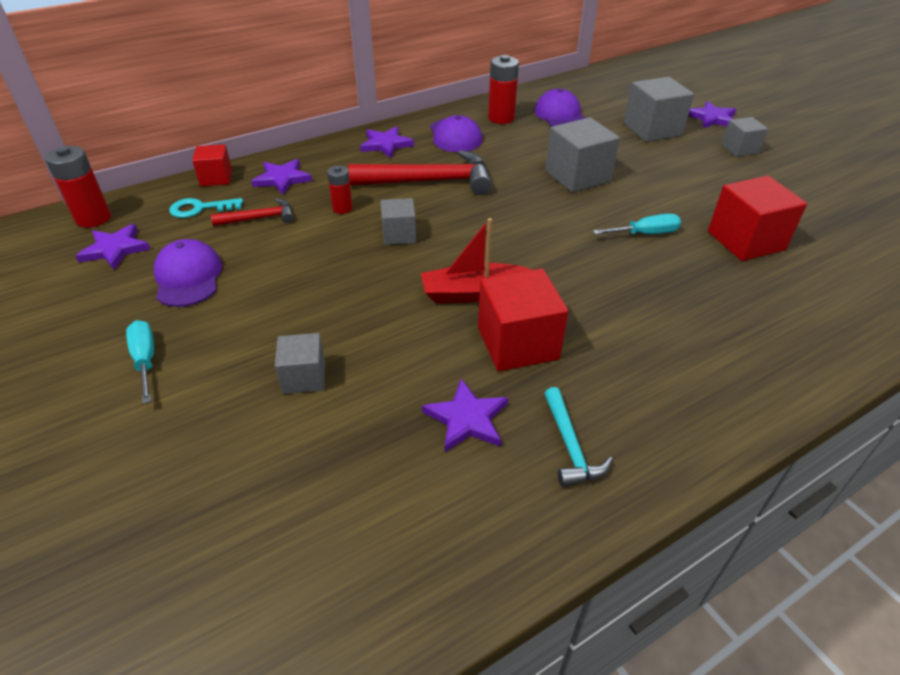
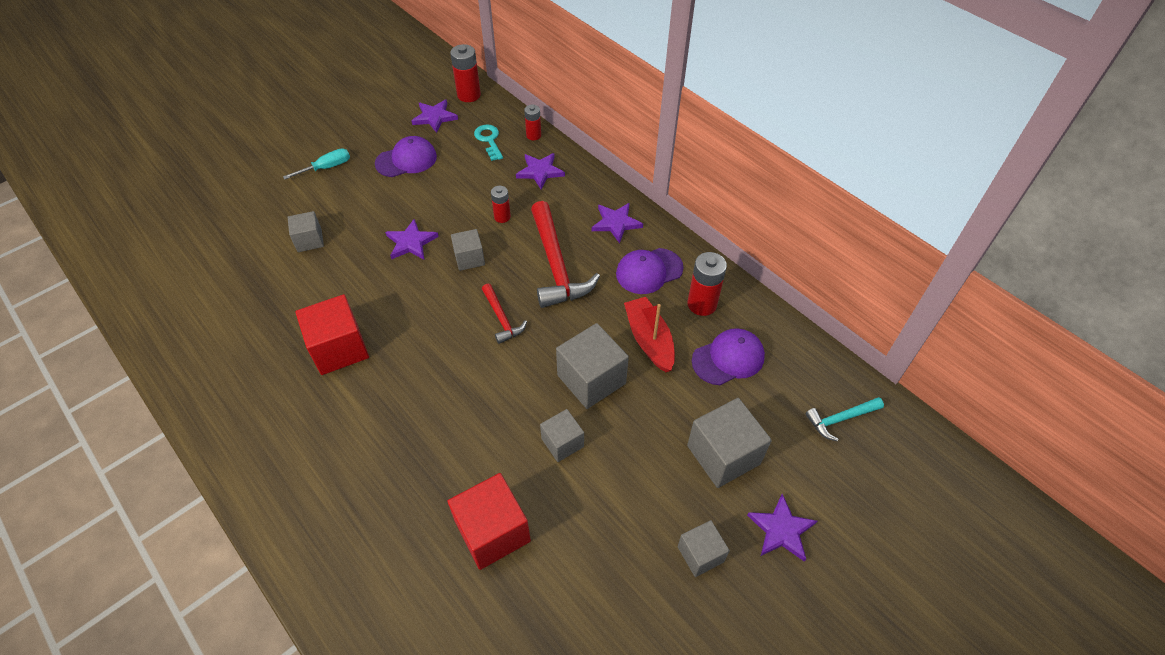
camera: 80 degrees right, 10 degrees up
(216, 178) = (533, 135): red cube -> red battery
(260, 218) = (481, 174): red hammer -> red hammer (502, 319)
(467, 418) = (268, 327): purple star -> purple star (411, 242)
(473, 293) = (396, 315): red boat -> red boat (649, 340)
(570, 446) = (240, 385): turquoise hammer -> turquoise hammer (840, 419)
(645, 234) = (493, 438): turquoise screwdriver -> none
(647, 197) = (562, 442): none -> grey cube

